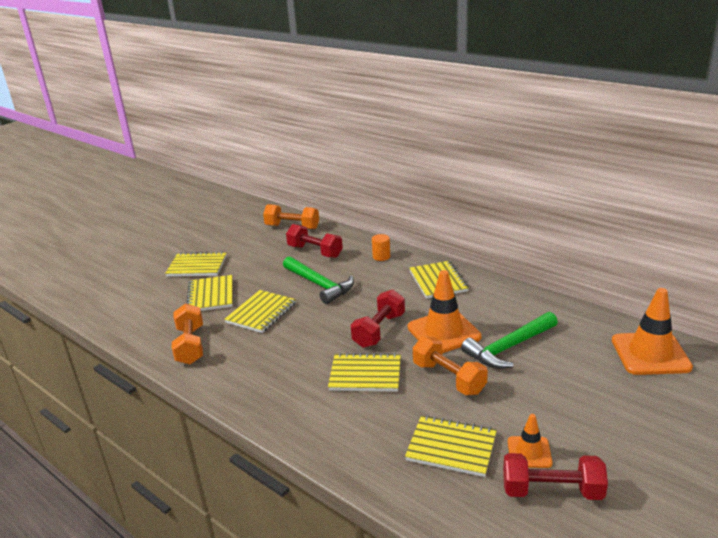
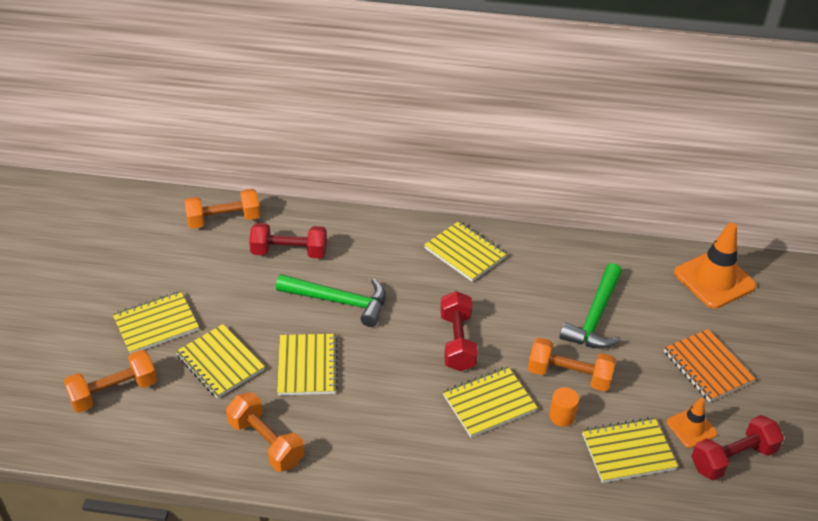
camera: 35 degrees left, 15 degrees up
(137, 292) = (114, 392): none -> orange dumbbell
(381, 256) = (375, 236): orange cylinder -> orange cylinder (562, 416)
(443, 332) = (522, 320): orange traffic cone -> none
(587, 413) = (707, 367): none -> orange notebook

